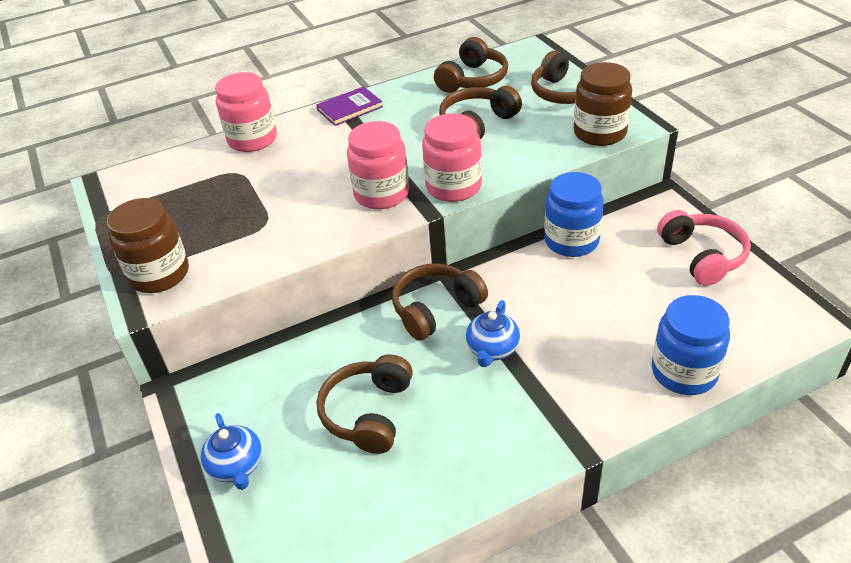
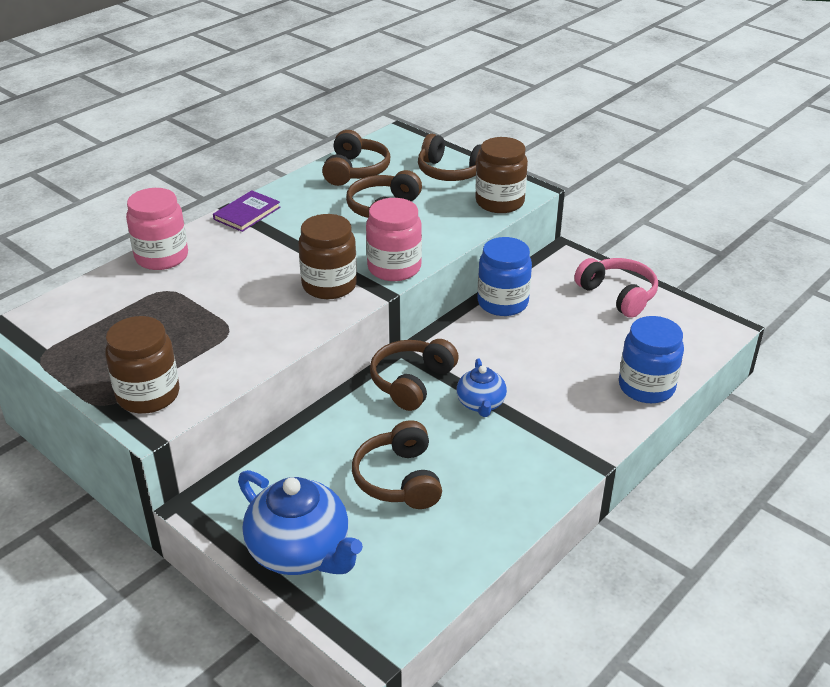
camera: 25 degrees left, 5 degrees down
(236, 466) = (300, 551): blue teapot -> blue teapot, size x1.78
(381, 194) = (329, 285): pink jar -> brown jar

